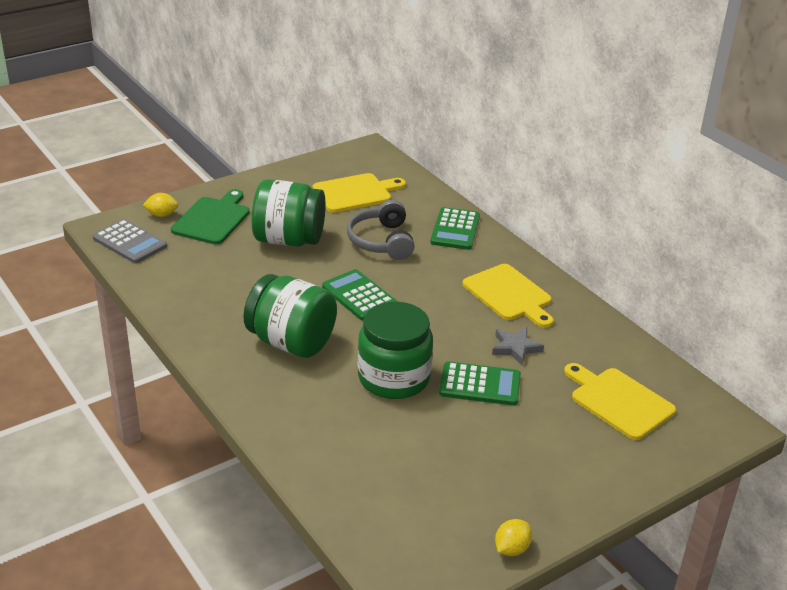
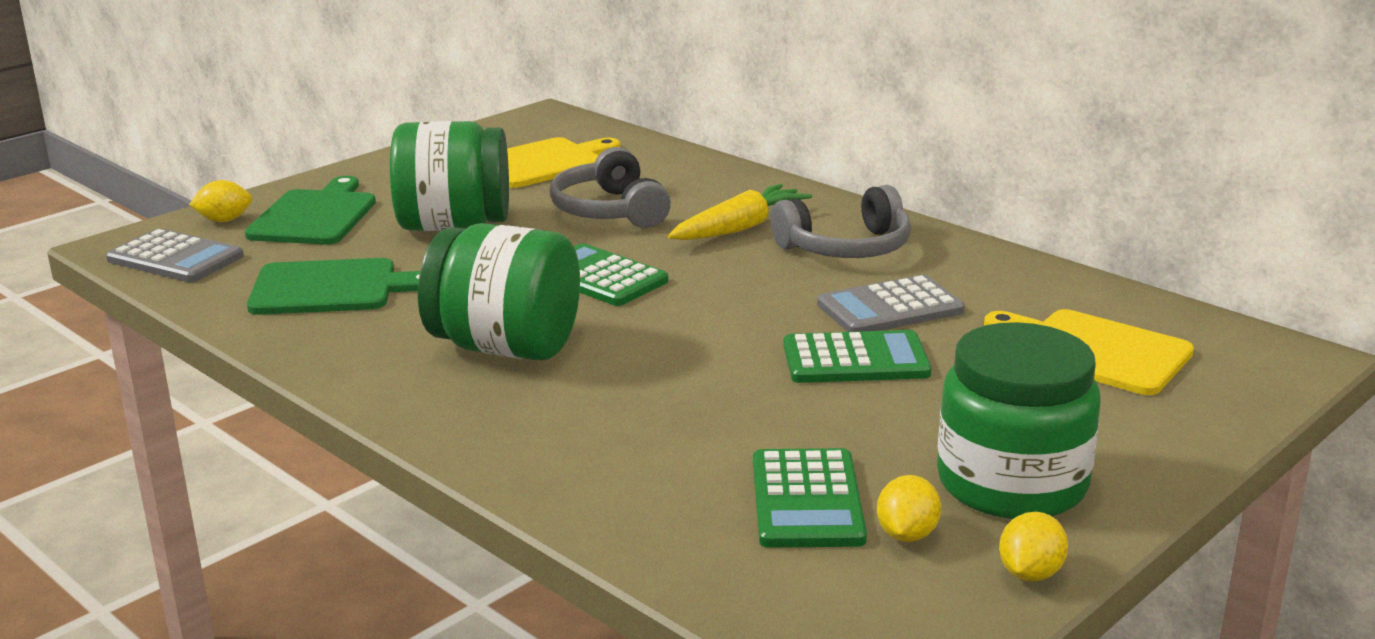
camera: 10 degrees left, 10 degrees down
(209, 280) = (331, 288): none -> green cutting board
(394, 378) = (704, 370): green jar -> green jar (1011, 484)
(453, 268) = (740, 228): none -> yellow carrot
(455, 229) = (722, 186): green calculator -> green calculator (807, 500)
(458, 512) = (907, 535): none -> yellow lemon
(509, 295) = (846, 248): yellow cutting board -> grey headphones
(515, 348) = (890, 308): grey star -> grey calculator

